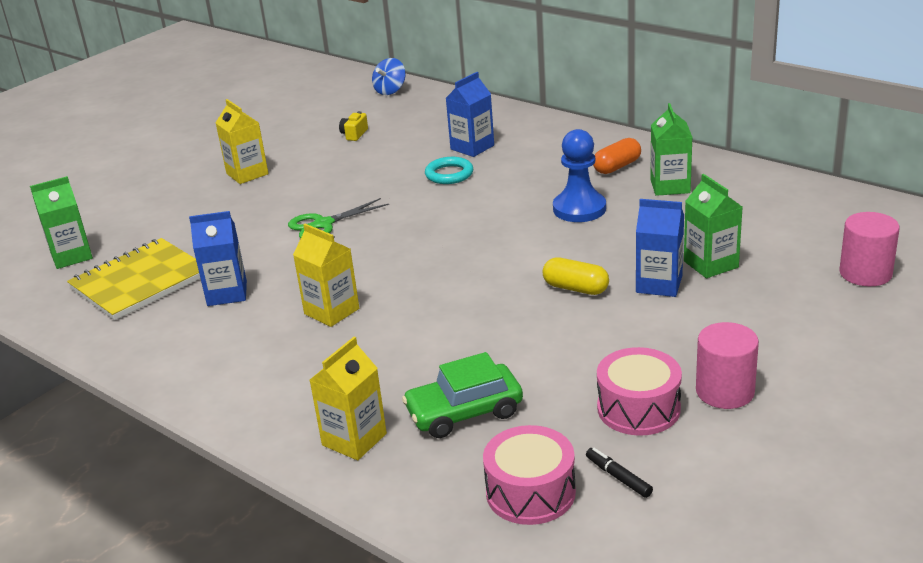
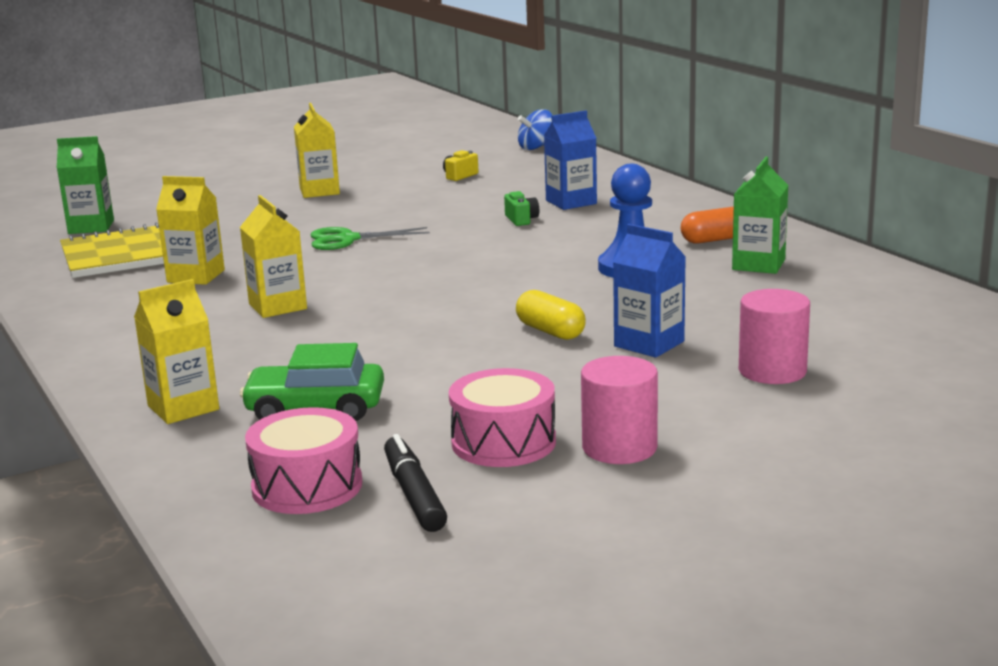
camera: 20 degrees right, 10 degrees down
(227, 293) = (196, 276): blue carton -> yellow carton
(449, 174) = (521, 220): turquoise ring -> green camera
(618, 477) = (414, 494): black marker -> black marker, size x1.61
(710, 264) = (730, 337): green carton -> none
(865, 273) = (916, 377): pink cylinder -> pink cylinder (772, 371)

